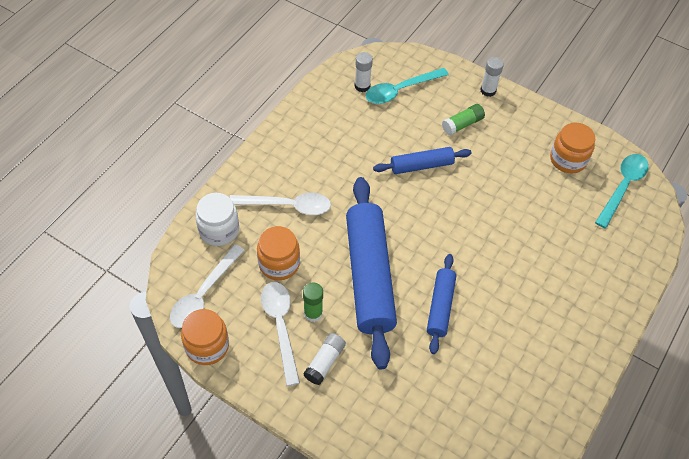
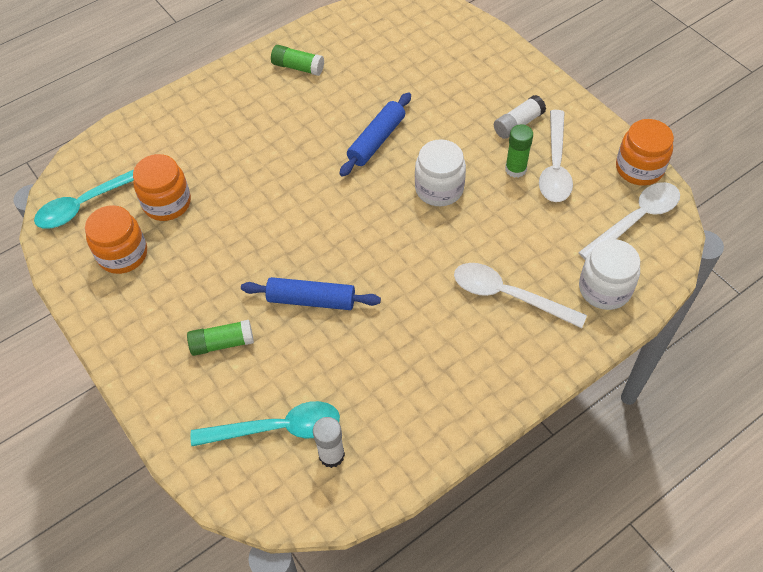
camera: 155 degrees left, 0 degrees up
(279, 263) = (539, 229): orange jar -> orange jar (167, 203)
(369, 276) = (439, 189): blue rolling pin -> white jar
(488, 90) = (151, 387): white glue stick -> none
(552, 366) = (298, 67): none -> green glue stick

